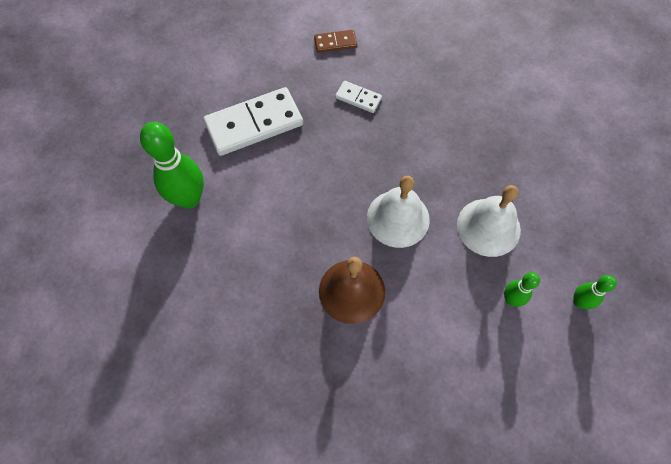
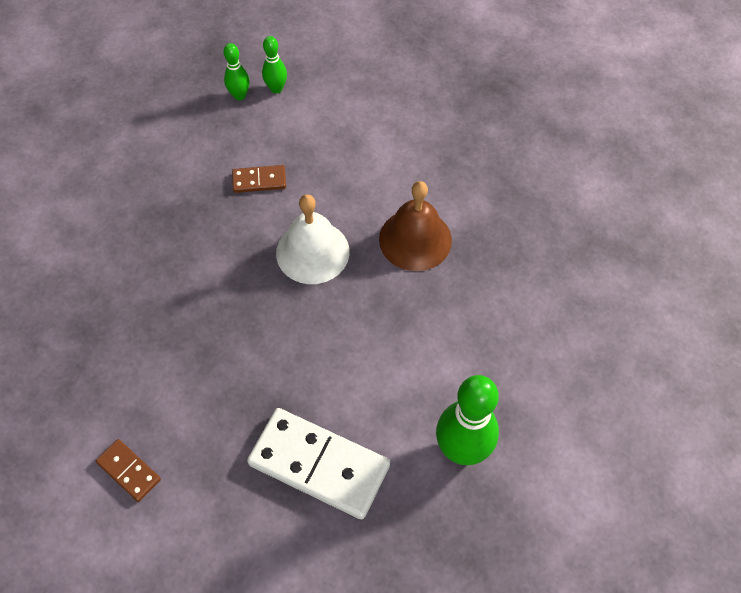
camera: 130 degrees left, 5 degrees down
(358, 98) = (196, 385): white domino -> none
(488, 227) = (259, 181): white bell -> brown domino
(511, 299) = (315, 130): green bowling pin -> green bowling pin (239, 95)

